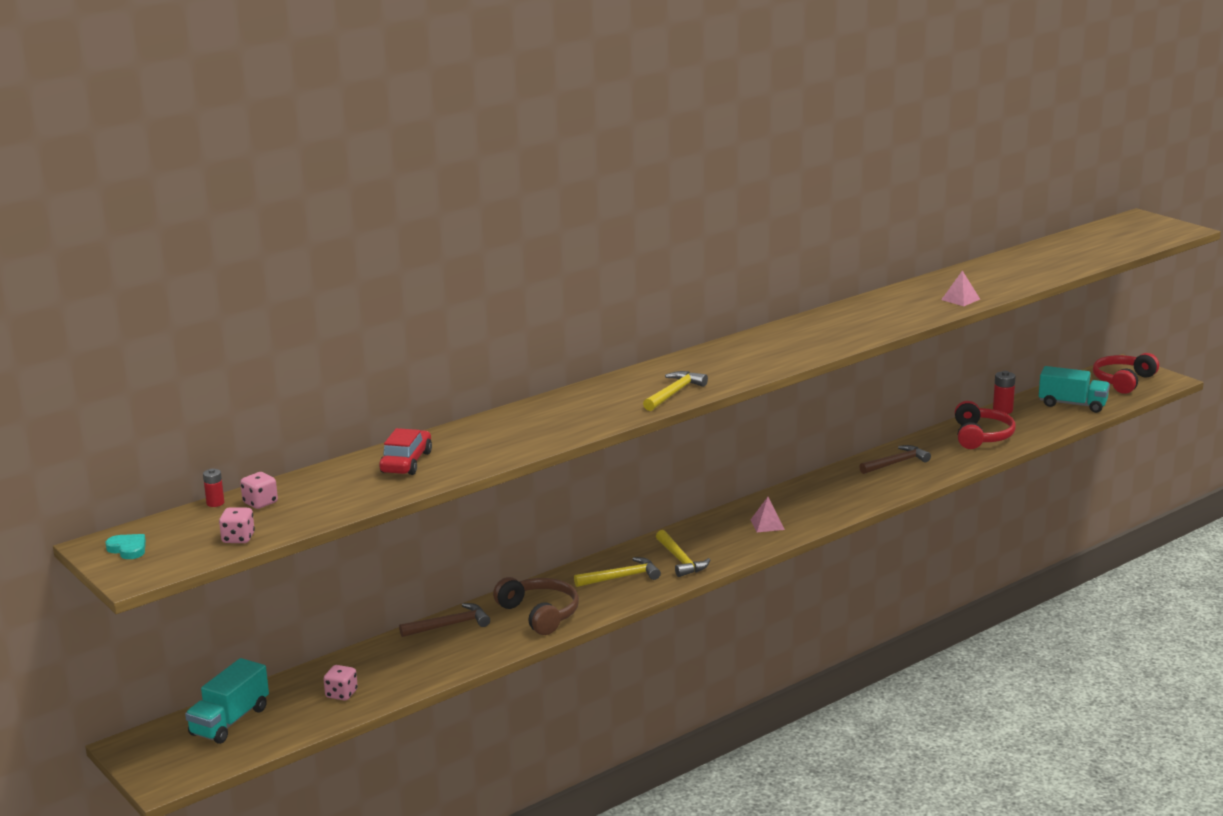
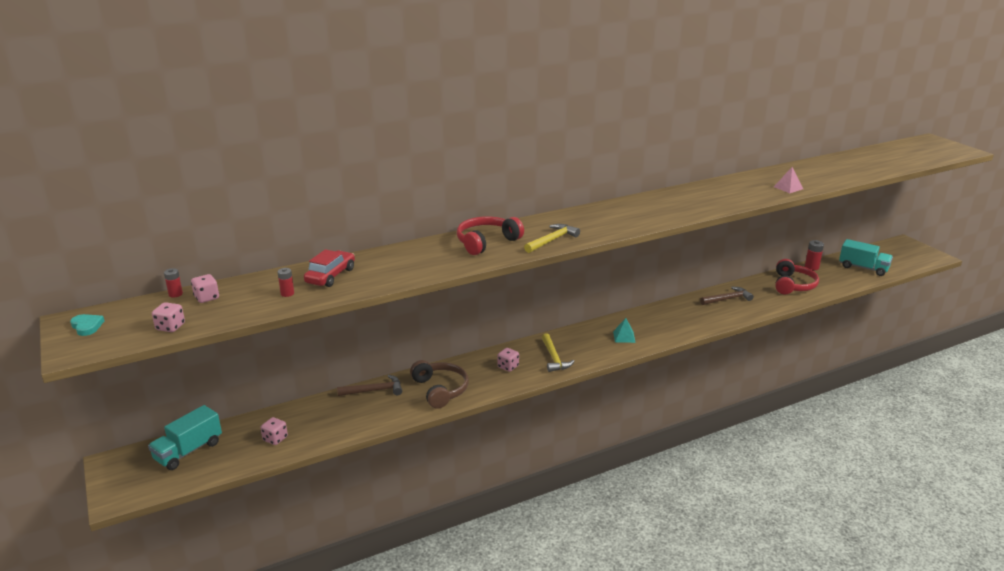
camera: 10 degrees right, 5 degrees up
(363, 487) = (287, 293): none -> red battery
(621, 577) = (508, 367): yellow hammer -> pink dice
(767, 524) = (624, 337): pink pyramid -> turquoise pyramid
(1123, 381) = (902, 254): red headphones -> red headphones (486, 242)

